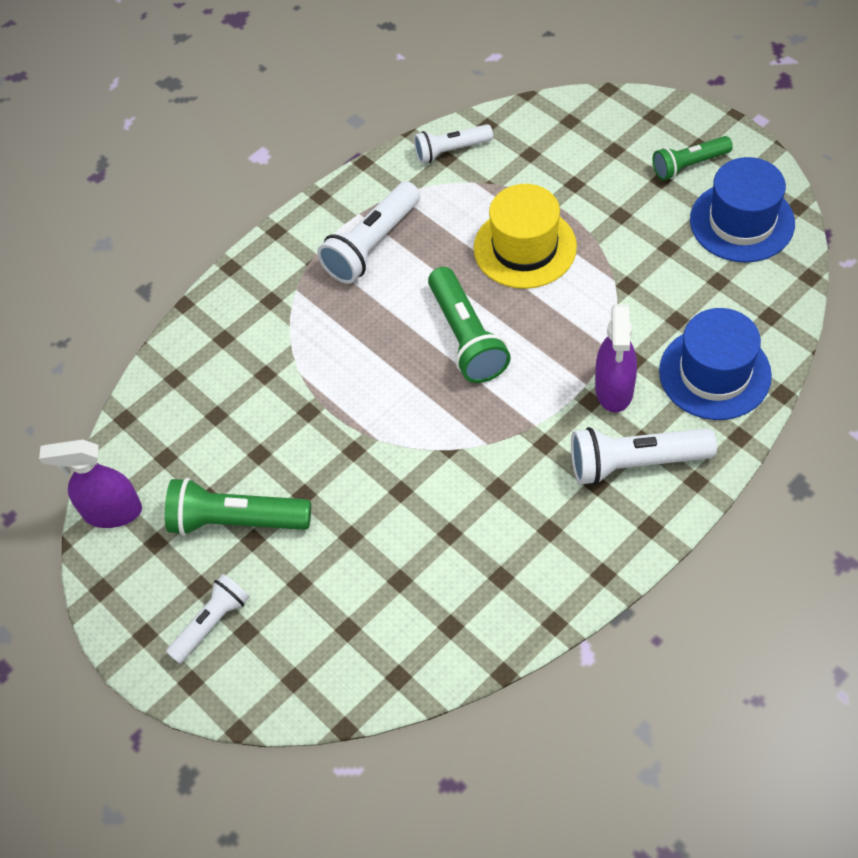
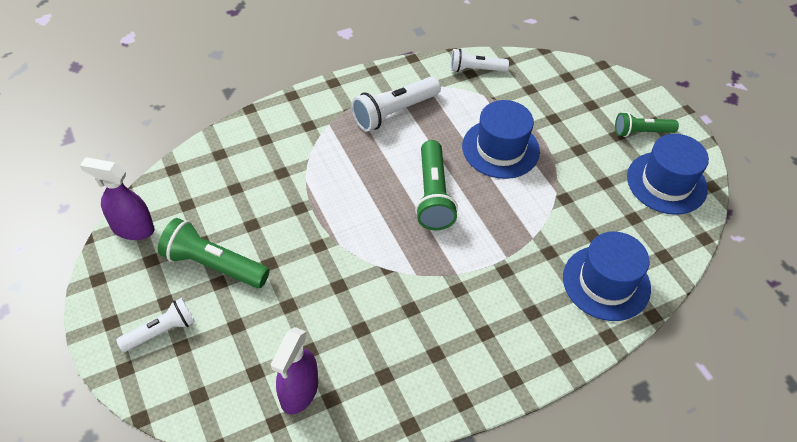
camera: 10 degrees right, 5 degrees down
(525, 247) = (500, 149): yellow hat -> blue hat
(614, 389) = (526, 268): purple spray bottle -> purple spray bottle (299, 392)
(635, 463) = (521, 327): white flashlight -> none

